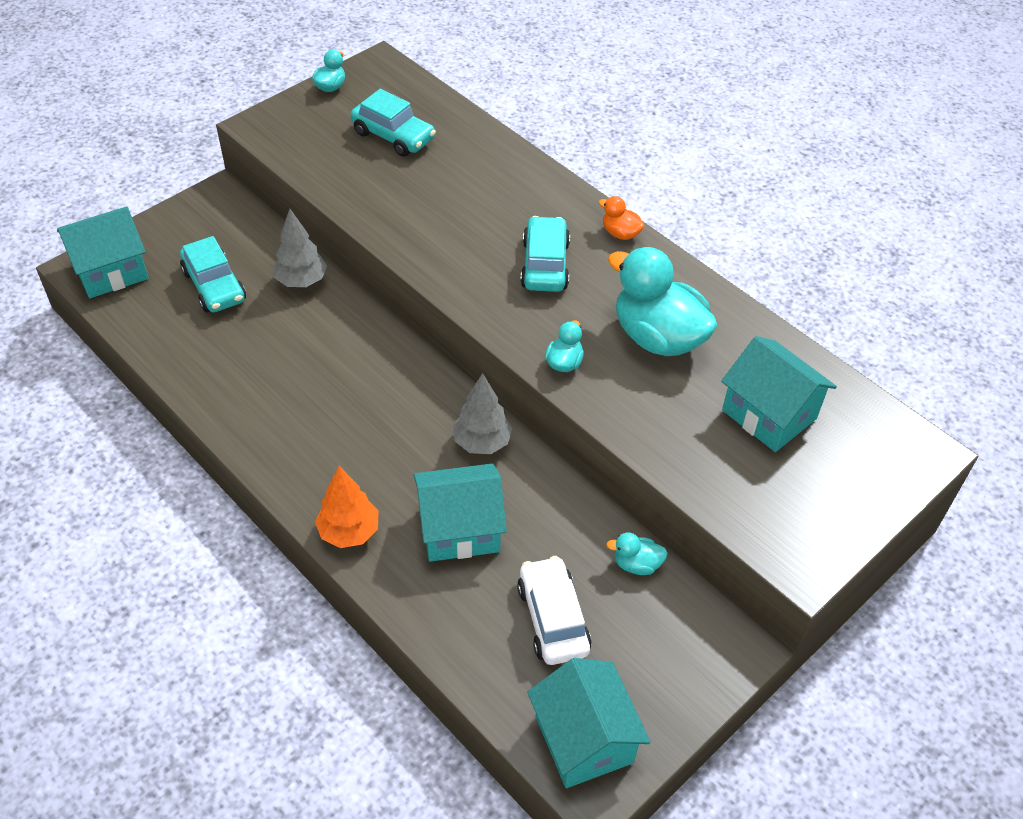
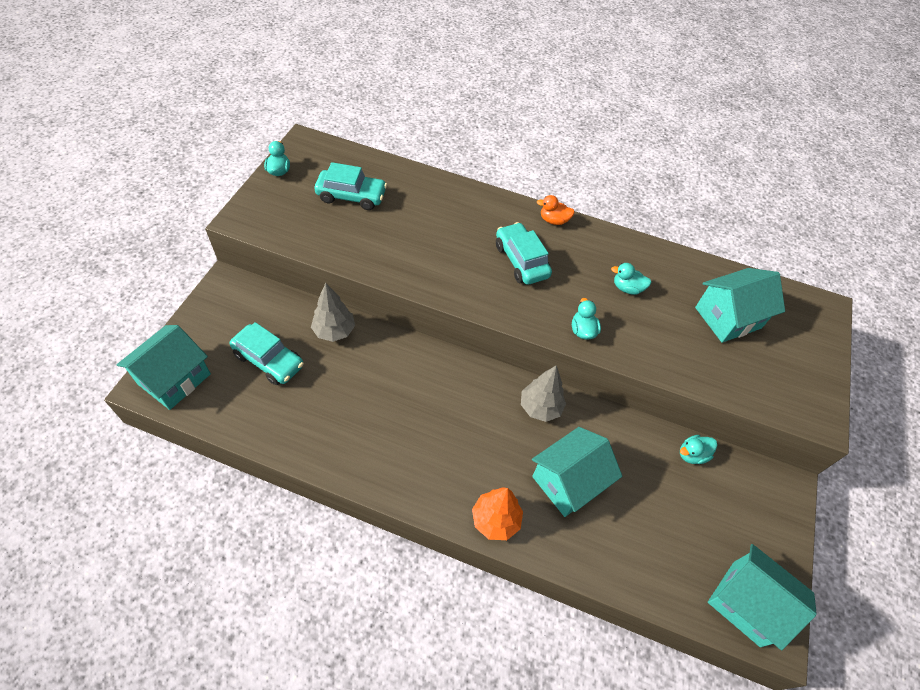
camera: 30 degrees left, 5 degrees up
(553, 618) = (669, 521): white car -> none
(658, 337) = (627, 288): turquoise duck -> turquoise duck, size x0.44
(769, 414) = (727, 318): turquoise house -> turquoise house turned 45 degrees counterclockwise

